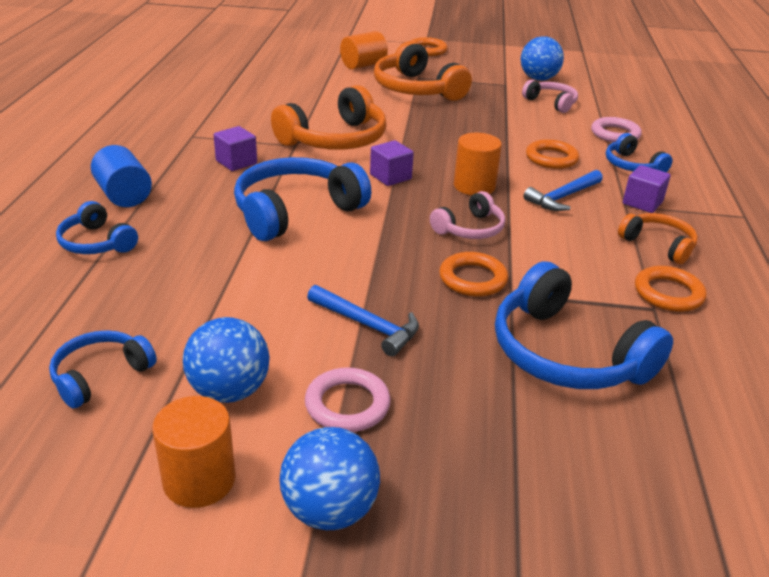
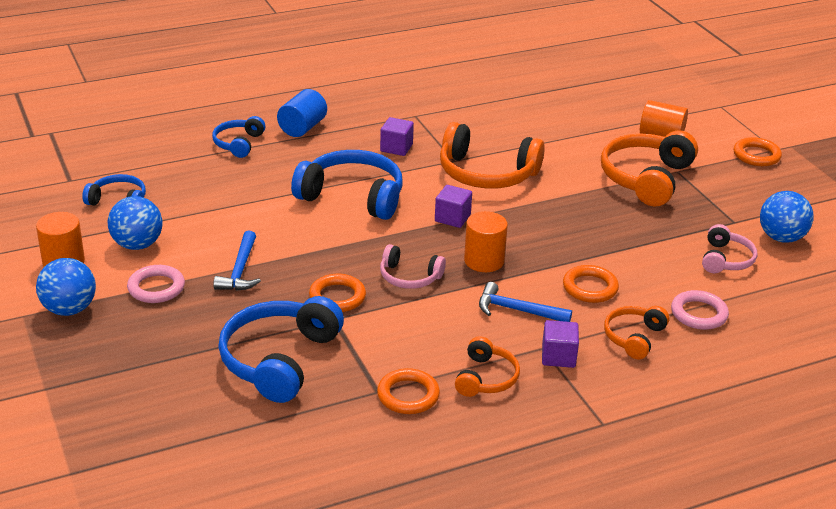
camera: 60 degrees right, 0 degrees up
(632, 166) = (633, 337): blue headphones -> orange headphones

